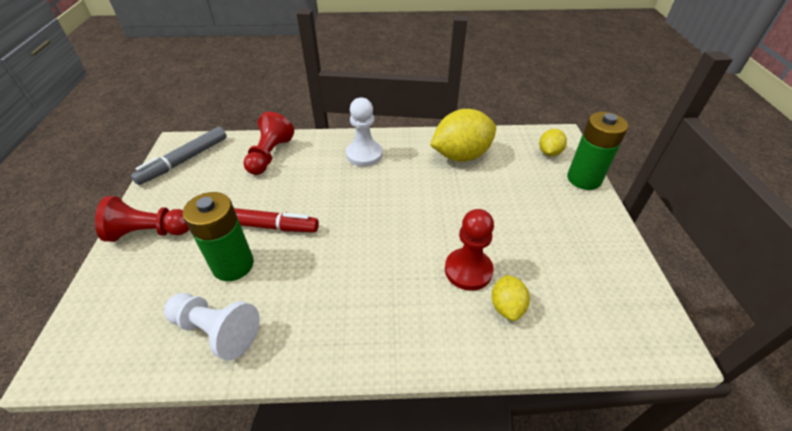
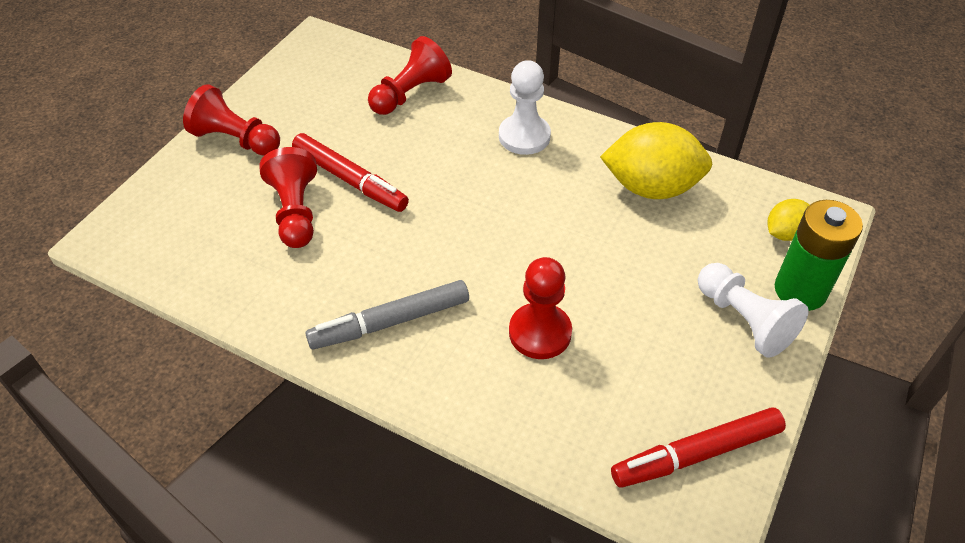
camera: 30 degrees right, 5 degrees up
(184, 160) = (313, 64): grey marker -> grey marker (390, 322)
(216, 331) = (244, 272): white pawn -> white pawn (744, 320)
(233, 265) = (295, 212): green battery -> red pawn
(506, 307) = (551, 392): yellow lemon -> none
(621, 301) = (696, 454): none -> red marker

